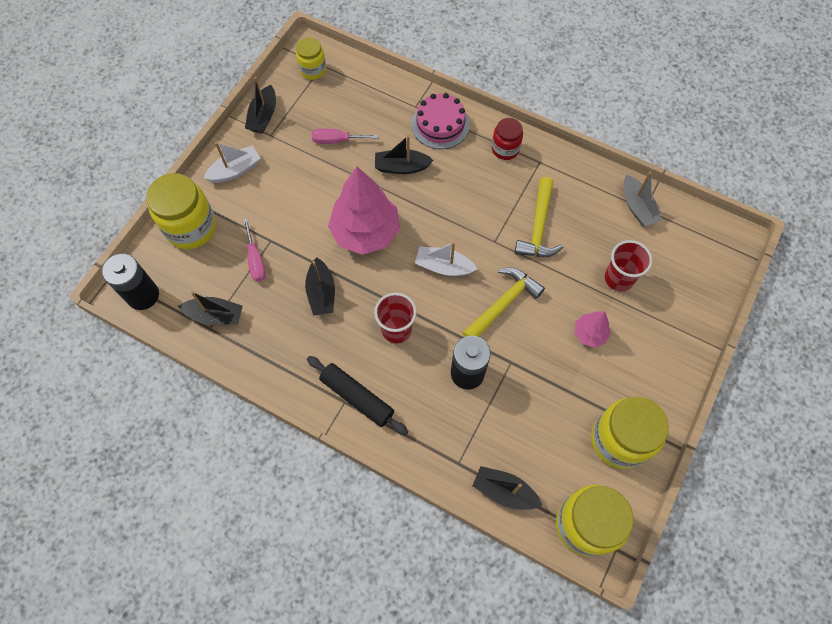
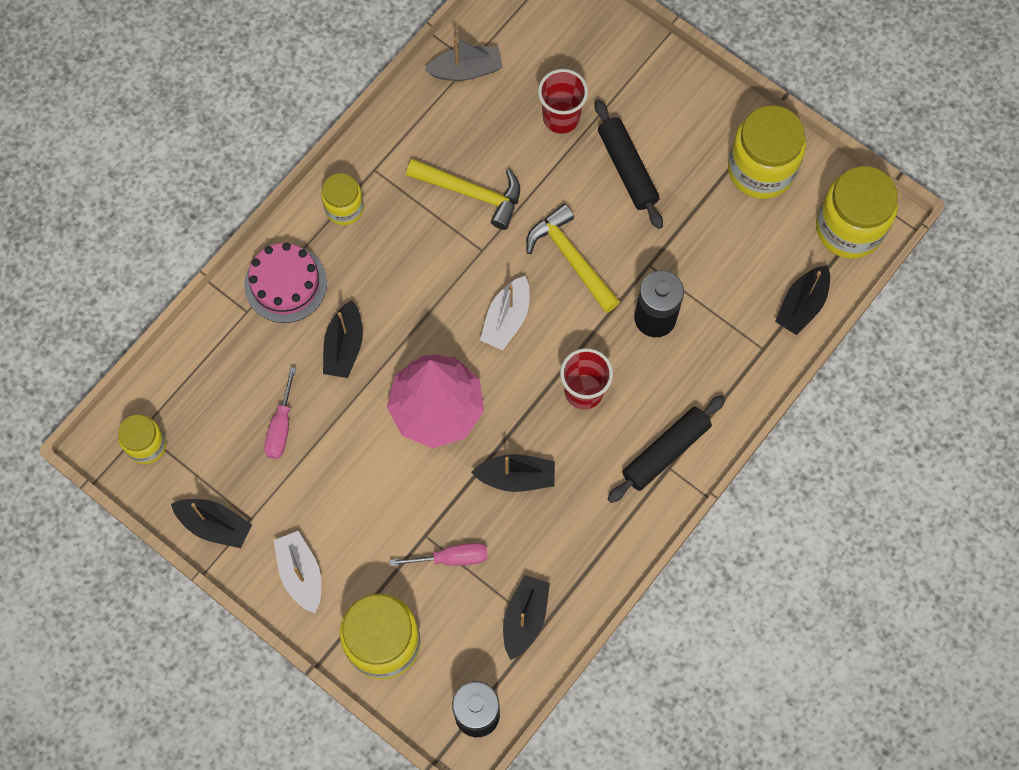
camera: 80 degrees left, 5 degrees up
(505, 149) = (344, 208): red jar -> yellow jar
(589, 334) = (627, 168): pink tree -> black rolling pin

